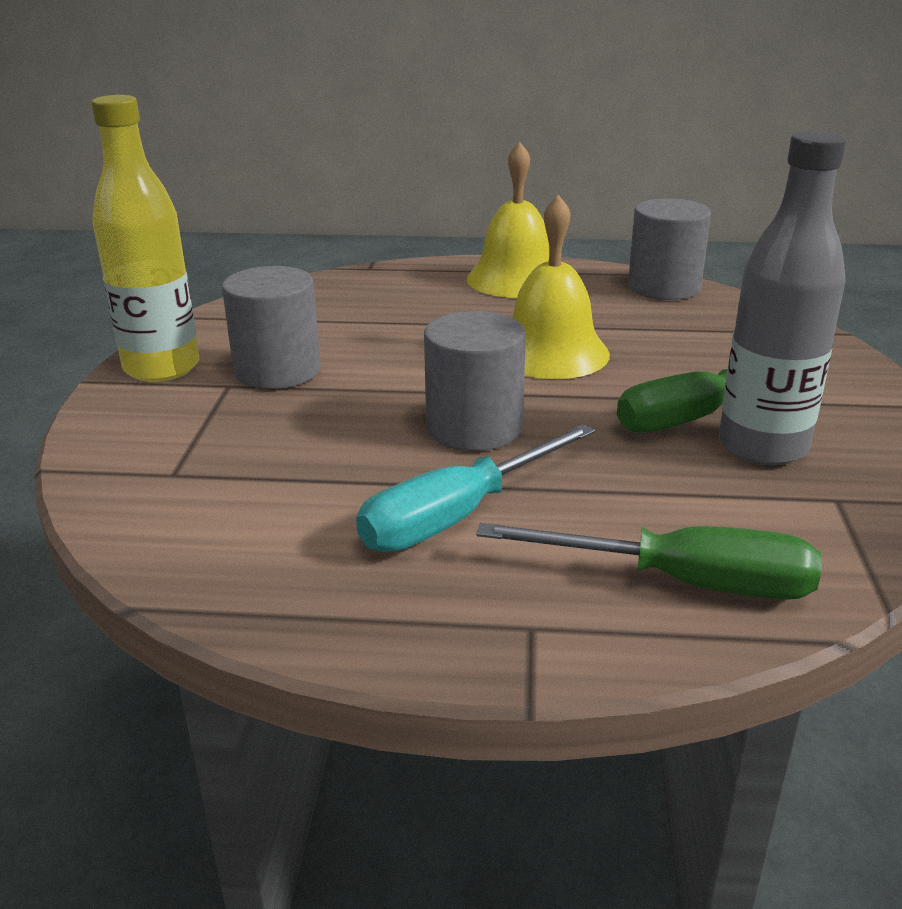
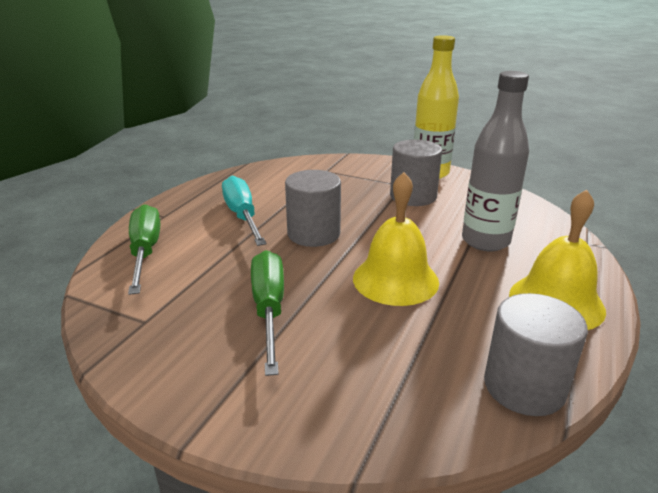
camera: 110 degrees right, 0 degrees up
(683, 582) = (145, 251): green screwdriver -> green screwdriver turned 135 degrees clockwise
(762, 446) = (215, 318): grey bottle -> grey bottle (485, 241)

